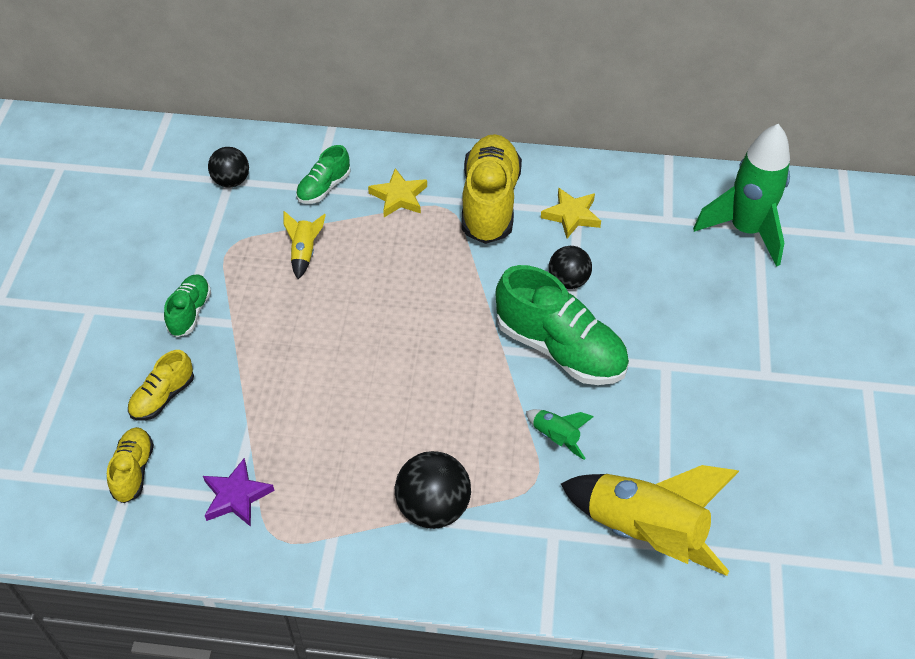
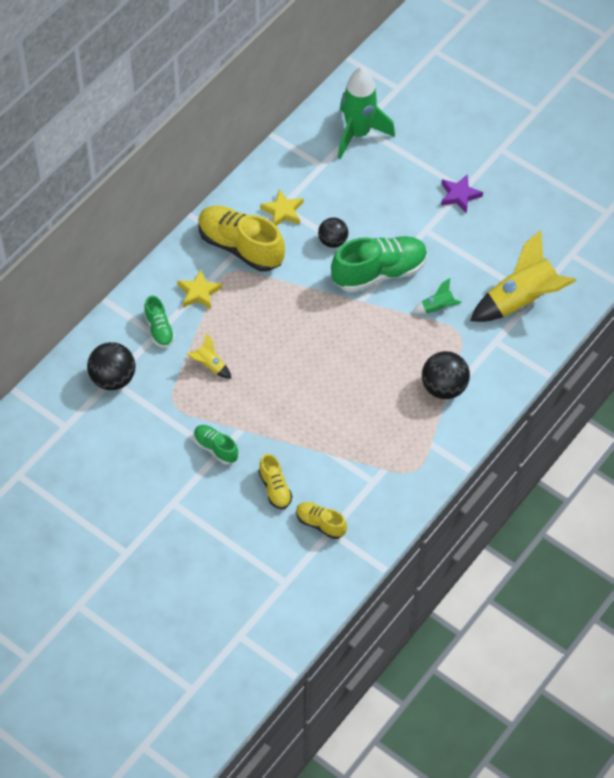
camera: 60 degrees left, 5 degrees up
(231, 181) = (113, 379): black ball -> black ball, size x1.51
(236, 496) = (373, 479): purple star -> purple star (459, 195)

